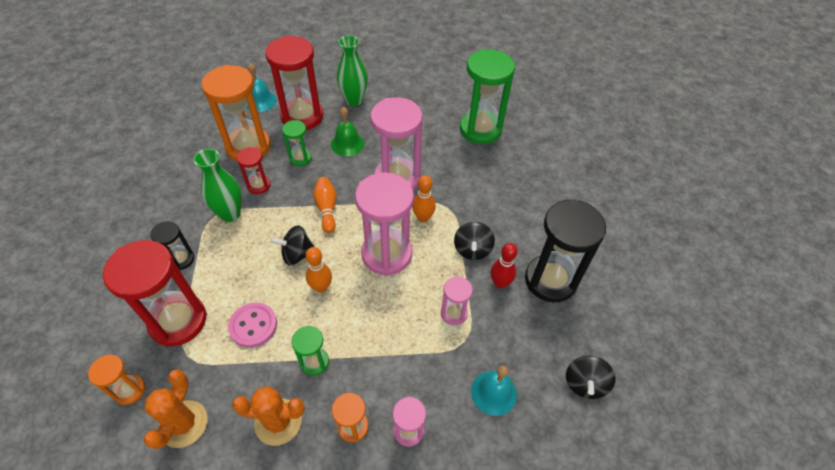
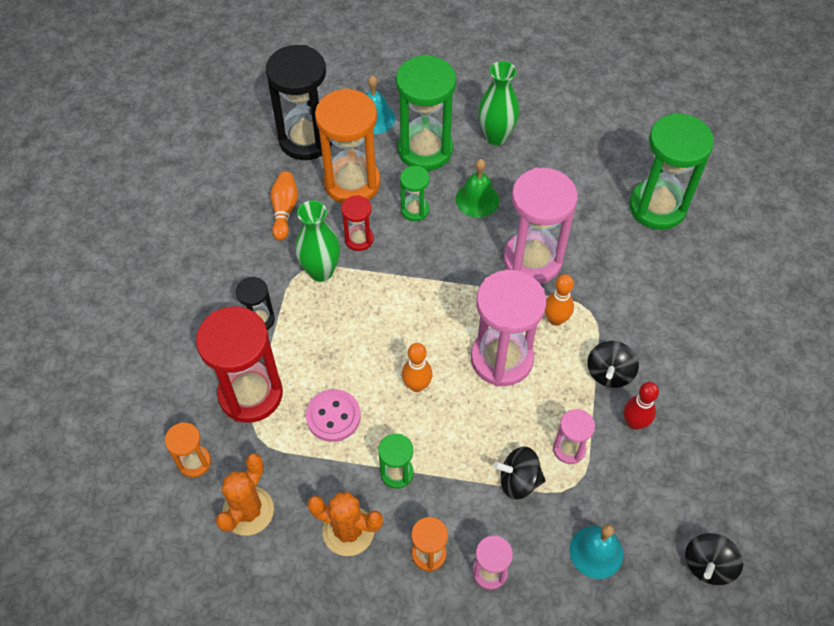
camera: 15 degrees right, 5 degrees up
(297, 254) = (394, 339): black spinning top -> black spinning top (518, 481)
(302, 116) = (425, 150): red hourglass -> green hourglass
(327, 209) = (438, 285): orange bowling pin -> orange bowling pin (284, 210)
(550, 280) = (699, 431): black hourglass -> black hourglass (306, 139)

